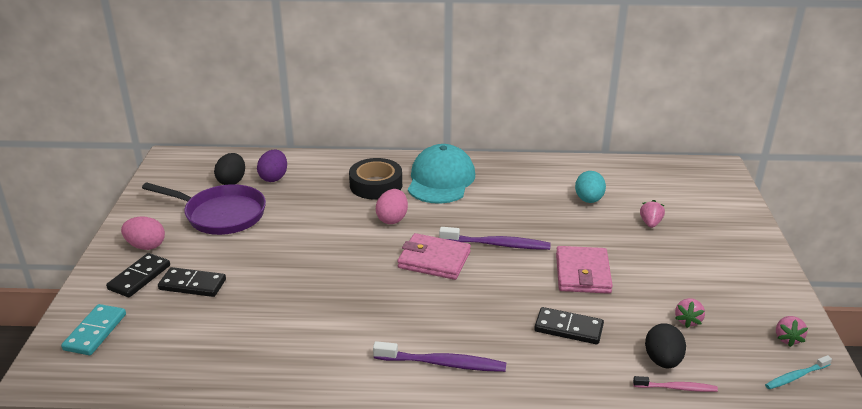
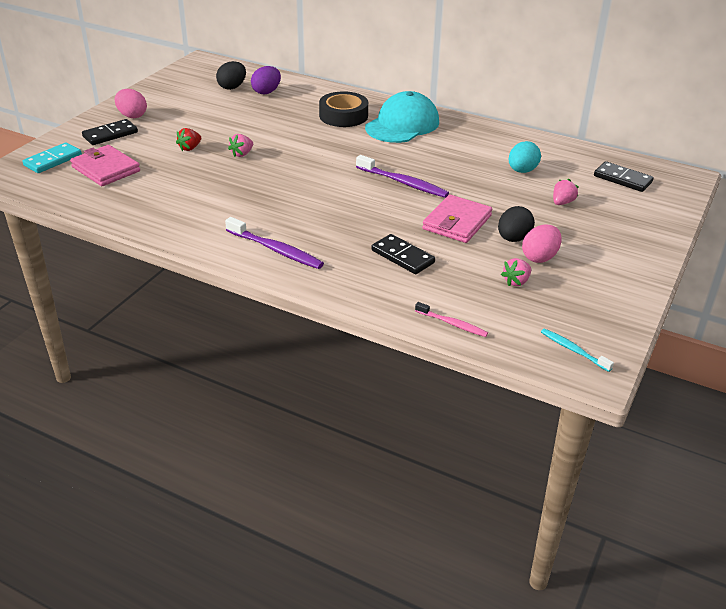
camera: 25 degrees right, 5 degrees up
(192, 285) = (142, 149): black domino -> black domino (622, 179)
(221, 215) = (203, 108): purple pan -> none
(247, 268) = (190, 148): none -> red strawberry
(392, 219) = (333, 143): pink egg -> pink egg (539, 257)
(434, 260) = (339, 180): pink wallet -> pink wallet (106, 169)
(662, 361) = (461, 302): black egg -> black egg (513, 239)
(787, 338) = (598, 322): pink strawberry -> pink strawberry (242, 154)
(796, 376) = (573, 350): turquoise toothbrush -> turquoise toothbrush turned 45 degrees clockwise

